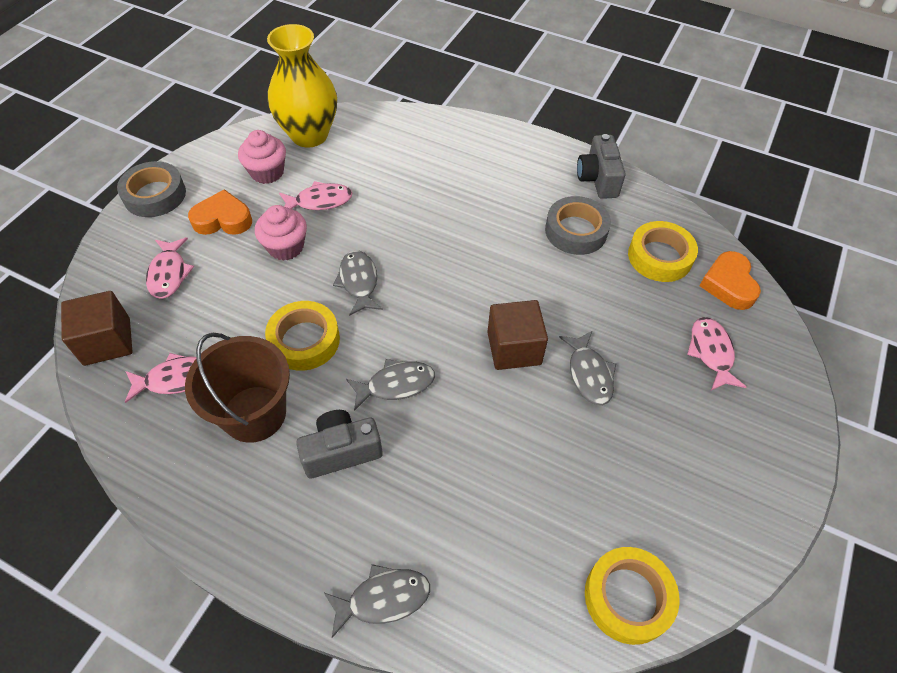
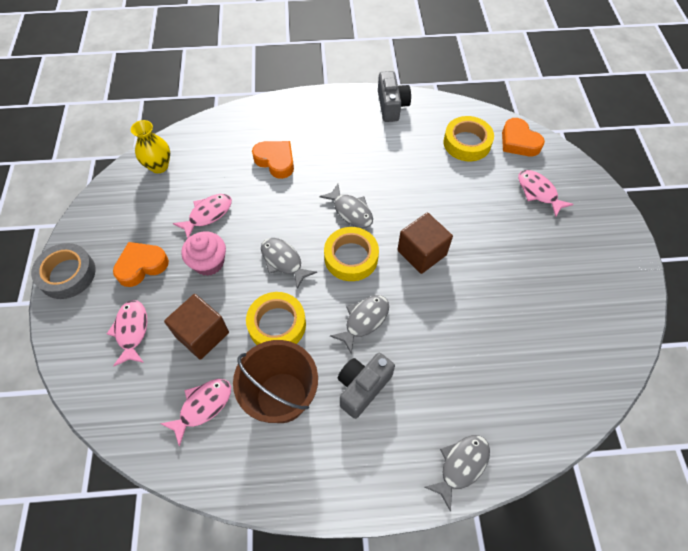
camera: 30 degrees left, 5 degrees up
(107, 341) = (124, 410): brown cube -> brown cube (202, 334)
(169, 274) = (132, 331): pink fish -> pink fish turned 150 degrees counterclockwise
(267, 172) = (148, 211): pink cupcake -> none
(309, 135) = (159, 166): yellow vase -> yellow vase, size x0.57
(426, 180) = (276, 161): none -> orange heart
(576, 231) = (403, 150): grey tape -> none
(589, 374) = (479, 245): grey fish -> grey fish (351, 211)
(598, 179) = (391, 106): grey camera -> grey camera turned 150 degrees counterclockwise
(628, 597) = (596, 373): yellow tape -> yellow tape (351, 257)

